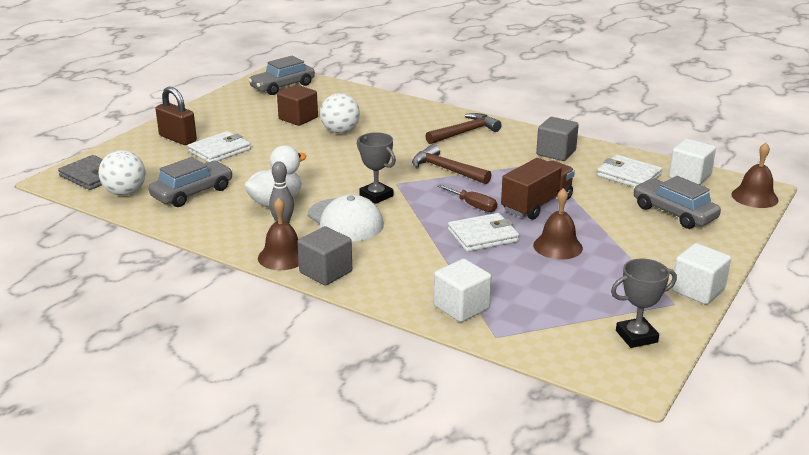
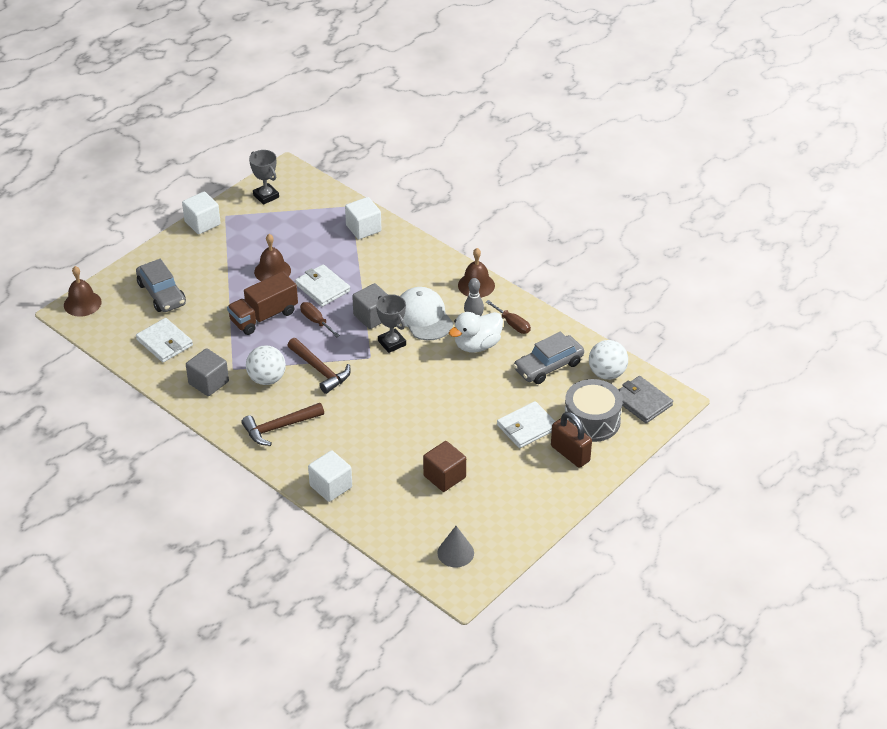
camera: 170 degrees left, 15 degrees up
(151, 159) = (592, 421): none -> grey drum
(233, 223) = (512, 324): none -> brown screwdriver
(282, 86) = (455, 553): grey car -> grey cone
(325, 272) = (447, 267): grey cube -> grey cube (372, 316)
(340, 131) = (404, 445): white ball -> white ball (267, 379)
(483, 236) = (322, 288): white wallet -> white wallet turned 60 degrees clockwise
(636, 336) = (266, 196): grey trophy -> grey trophy turned 60 degrees clockwise
(689, 177) = (114, 334): white cube -> white cube (331, 486)

